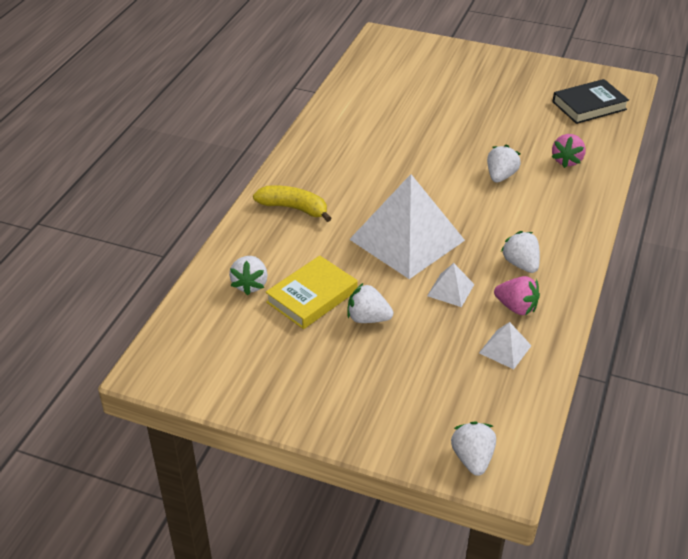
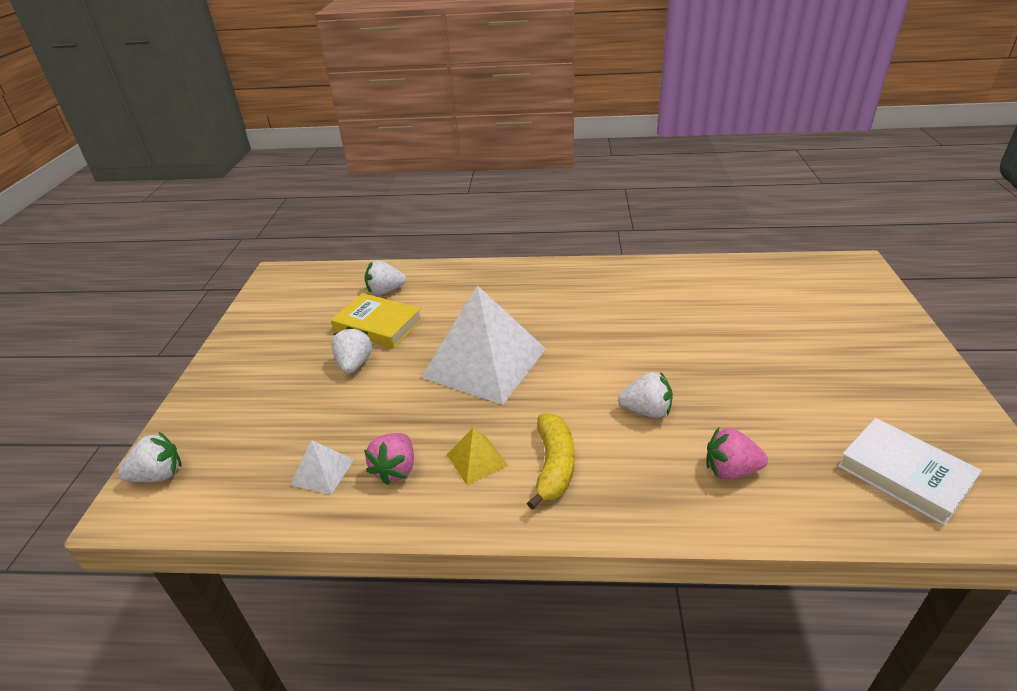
camera: 75 degrees right, 5 degrees down
(294, 208) = (500, 286): yellow banana -> yellow banana (554, 466)
(450, 290) = (412, 410): white pyramid -> none
(521, 264) = (477, 460): white strawberry -> yellow pyramid
(589, 106) = (904, 474): black book -> white book

